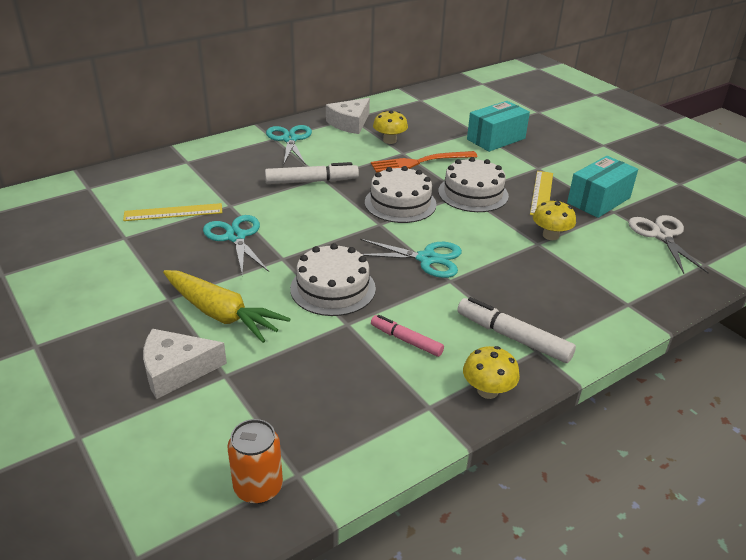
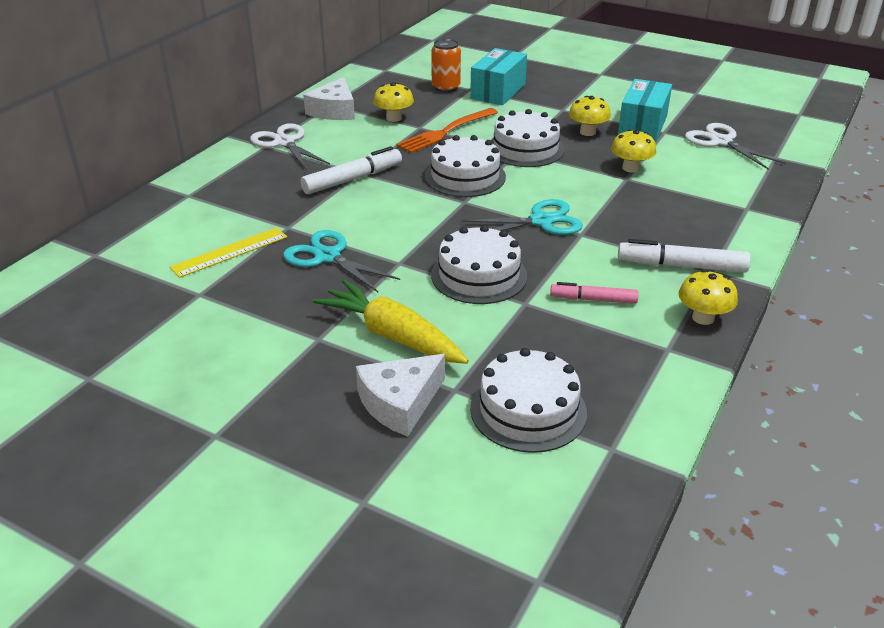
camera: 25 degrees left, 0 degrees up
(222, 314) = (392, 335): yellow carrot -> yellow carrot turned 150 degrees counterclockwise
(258, 487) = (588, 473): orange can -> orange can (446, 87)
(263, 414) = (528, 410): none -> white cake
(290, 139) = (285, 142): turquoise scissors -> white scissors
(541, 193) = (587, 132): yellow ruler -> yellow mushroom

